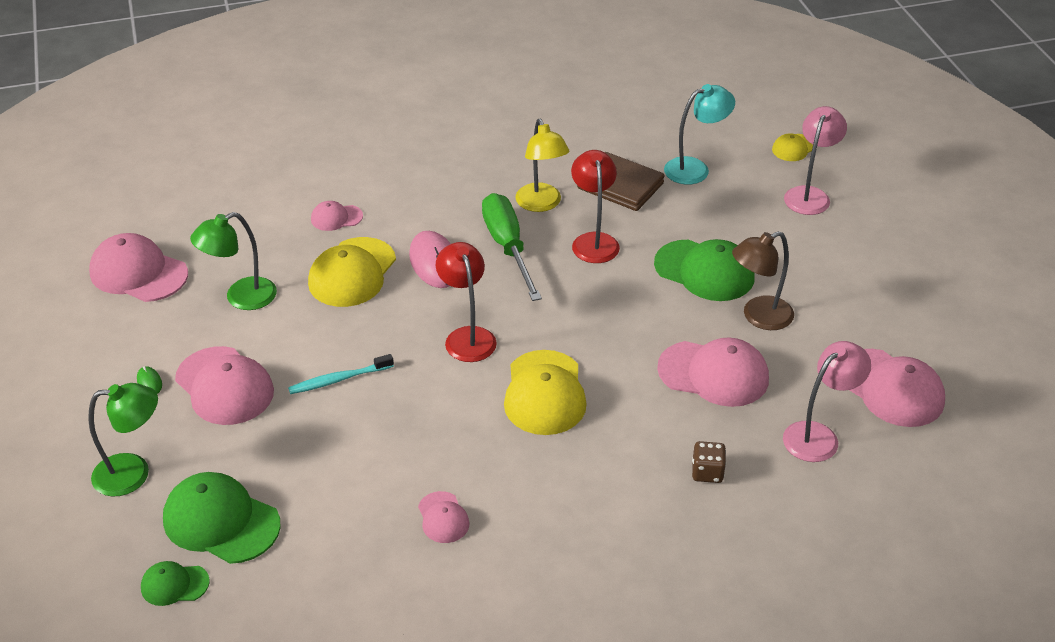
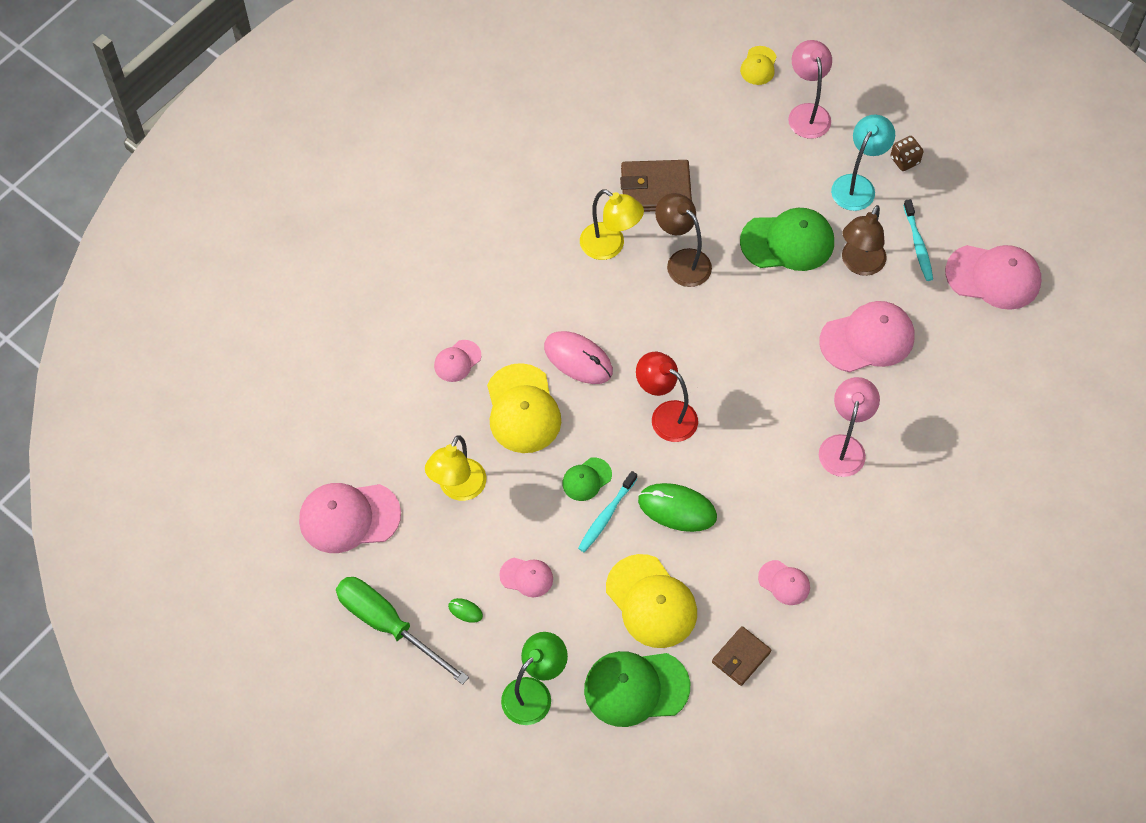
camera: 35 degrees left, 20 degrees up
(174, 584) = (652, 756): green cap -> green cap (586, 479)
(224, 386) = (526, 577): pink cap -> pink cap, size x0.52
(241, 298) = (458, 489): green lamp -> yellow lamp
(340, 554) = (741, 657): none -> brown wallet
(405, 407) = (677, 509): none -> green mouse
(508, 247) = (621, 308): green screwdriver -> green screwdriver (388, 625)
(544, 393) = (765, 432): yellow cap -> yellow cap (651, 602)
(594, 241) = (682, 261): red lamp -> brown lamp
(695, 168) = (699, 135): turquoise lamp -> turquoise lamp (857, 185)
(707, 472) = (926, 429): brown dice -> brown dice (904, 160)
(818, 435) = (975, 350): pink lamp -> pink lamp (844, 446)
(832, 329) = (918, 245): none -> turquoise toothbrush

